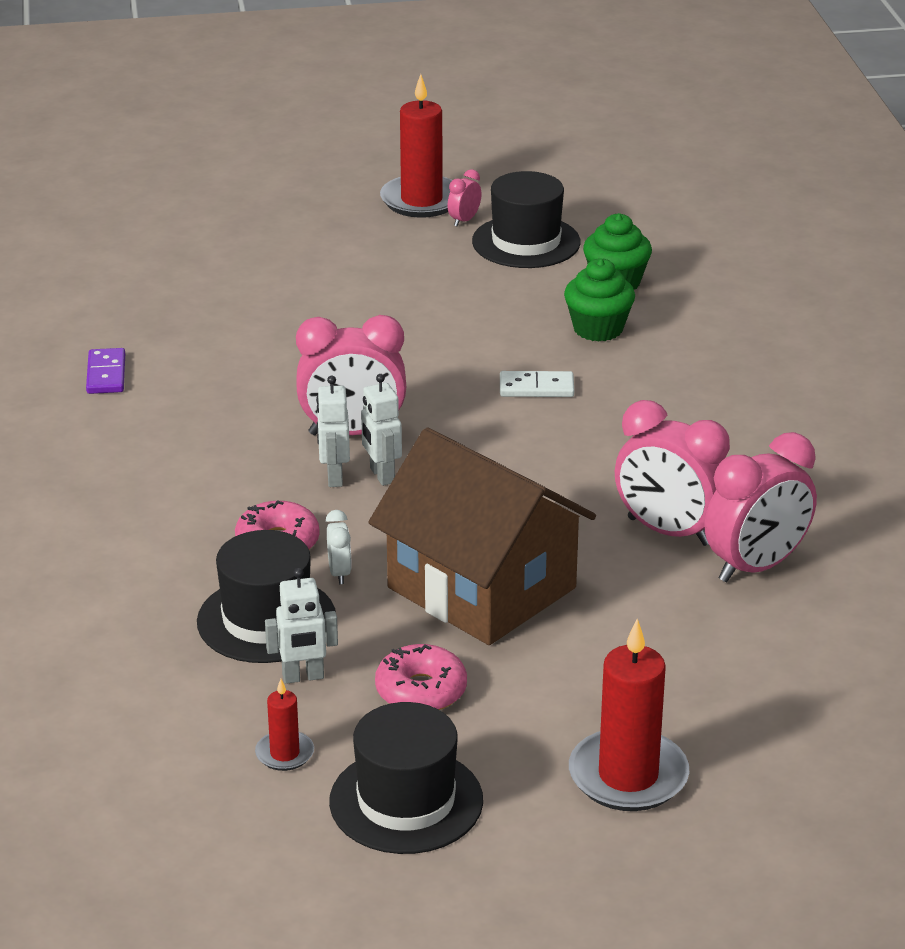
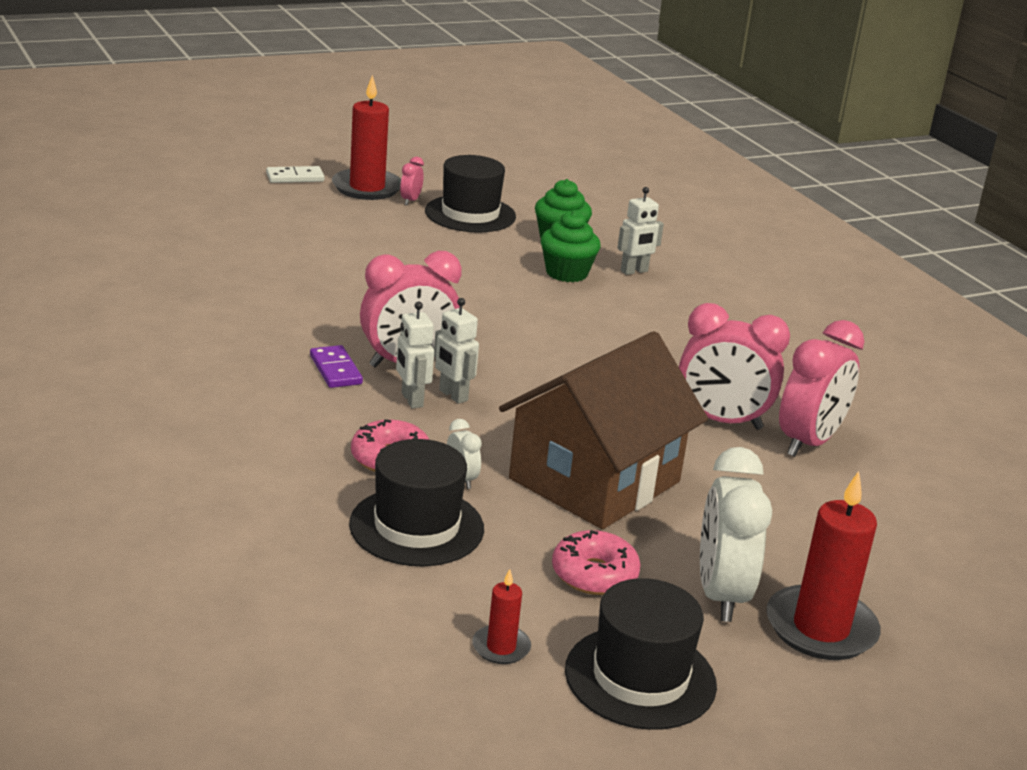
camera: 20 degrees left, 5 degrees down
(106, 374) = (156, 330): purple domino -> purple domino (335, 370)
(303, 677) = (479, 574): white robot -> white robot (634, 271)
(481, 588) = (594, 480): brown house -> brown house turned 75 degrees counterclockwise
(536, 388) = (544, 319): white domino -> white domino (295, 177)
(542, 728) = (721, 595): none -> white clock

